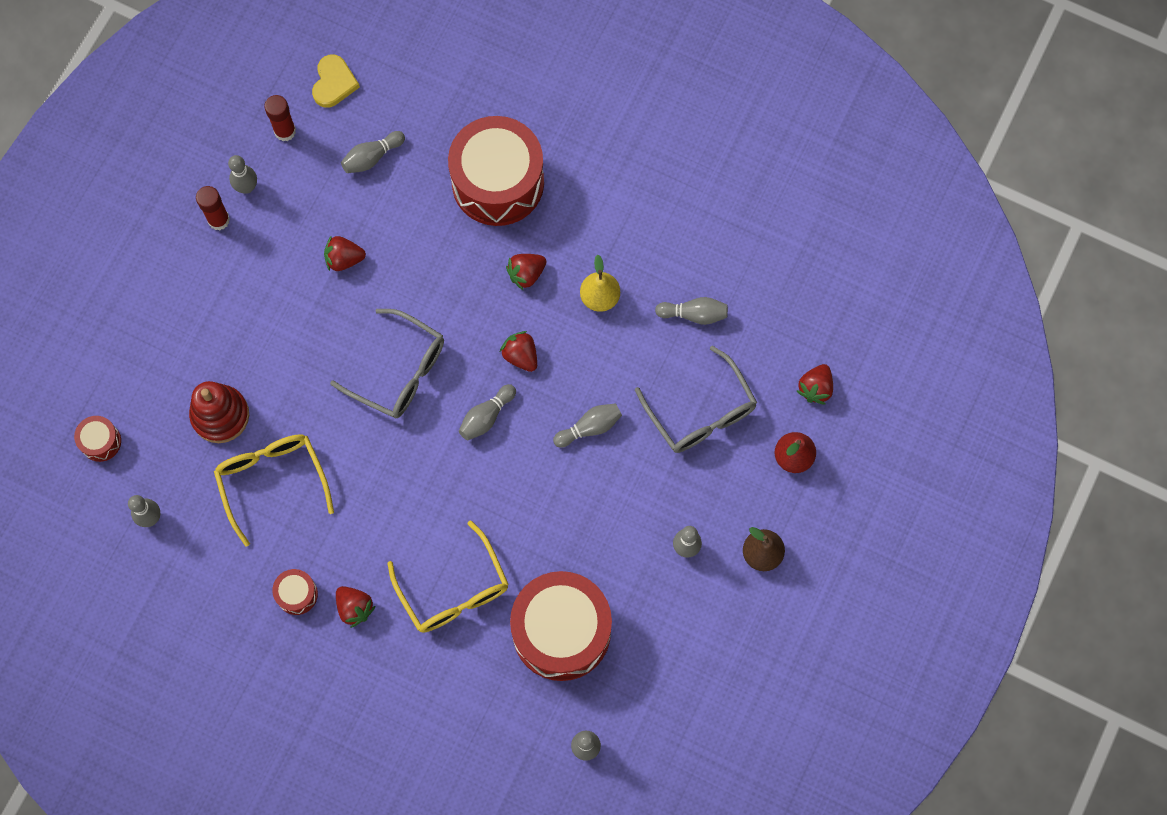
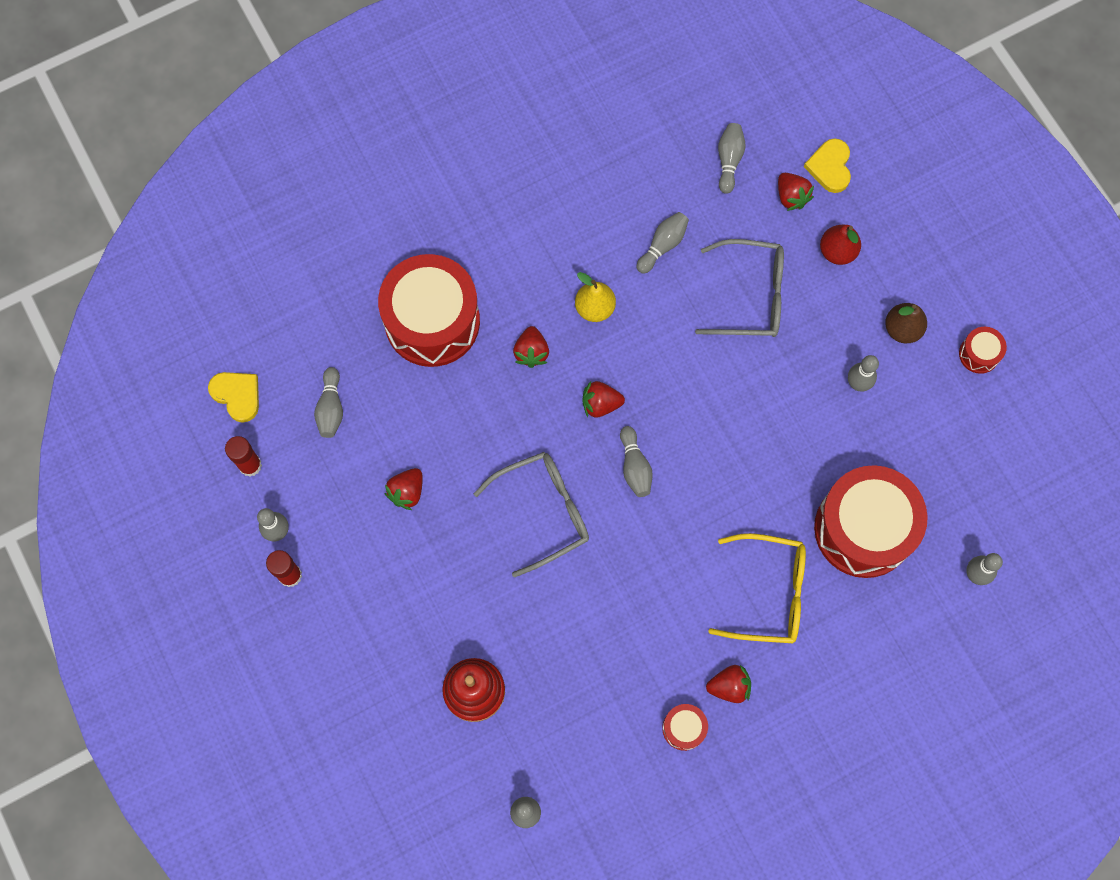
camera: 55 degrees left, 0 degrees up
(101, 442) = (423, 813): red drum -> red drum (979, 354)
(272, 481) = (566, 684): yellow glasses -> none
(590, 427) = (703, 390): grey bowling pin -> grey bowling pin (729, 160)
(867, 402) = (830, 167): none -> yellow heart

